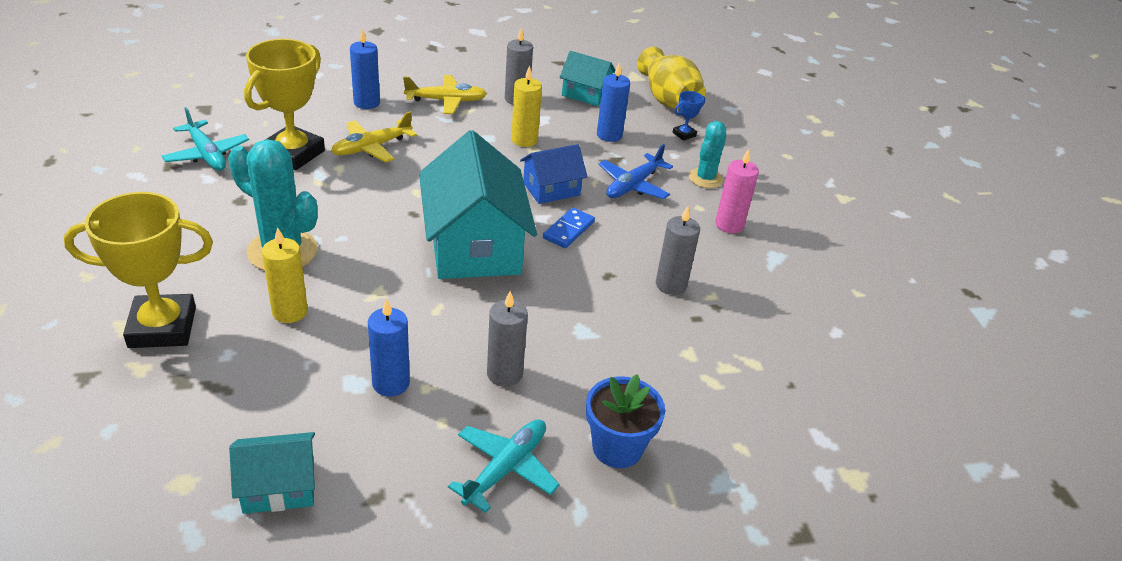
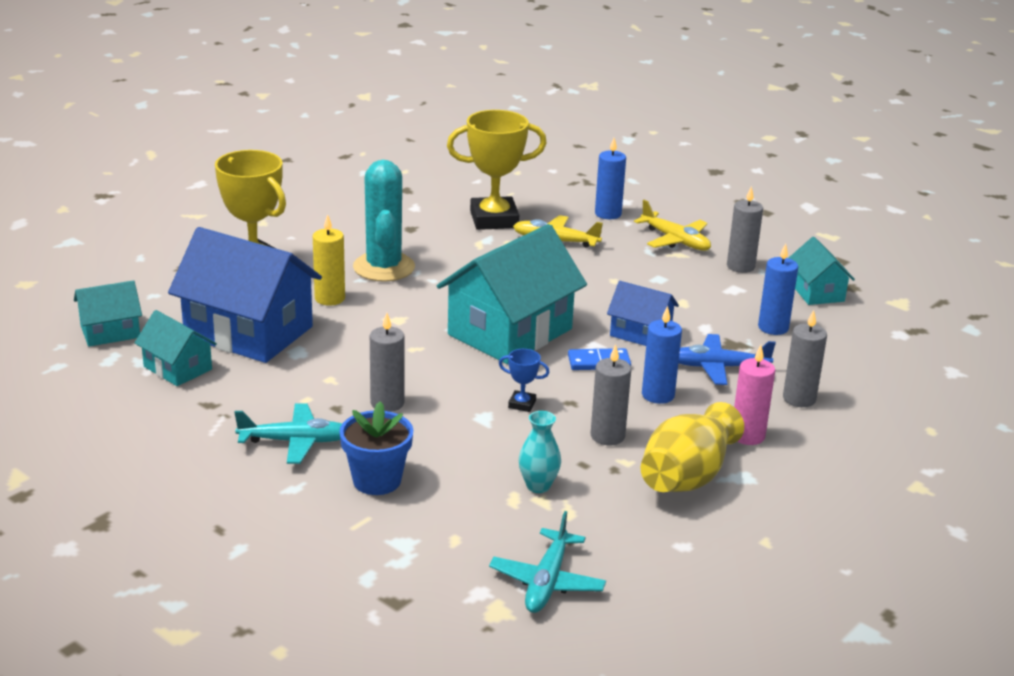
camera: 55 degrees right, 10 degrees down
(135, 506) = (110, 332): none -> turquoise house
(206, 154) = (438, 194): turquoise plane -> turquoise plane (547, 581)
(277, 397) = (248, 332): none -> blue house
(391, 383) = (315, 364): blue candle -> blue candle (658, 395)
(524, 140) = (686, 294): yellow candle -> none
(668, 100) = (895, 334): yellow vase -> yellow vase (687, 477)
(684, 134) = (851, 362): blue trophy -> blue trophy (522, 404)
(705, 178) = (799, 399): turquoise cactus -> grey candle
(705, 358) = (538, 486): none -> turquoise vase

